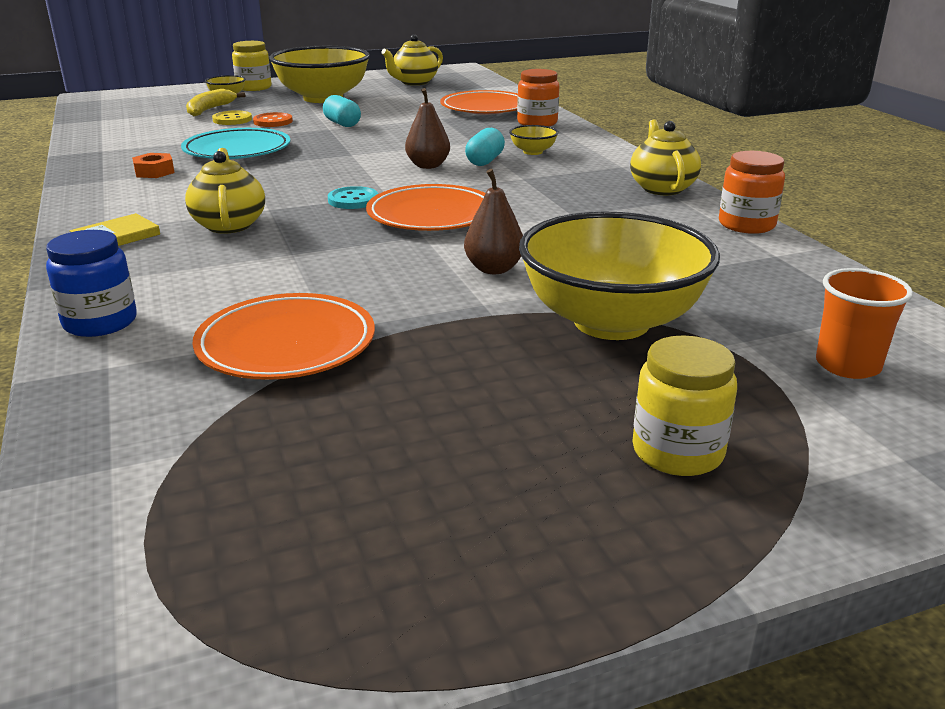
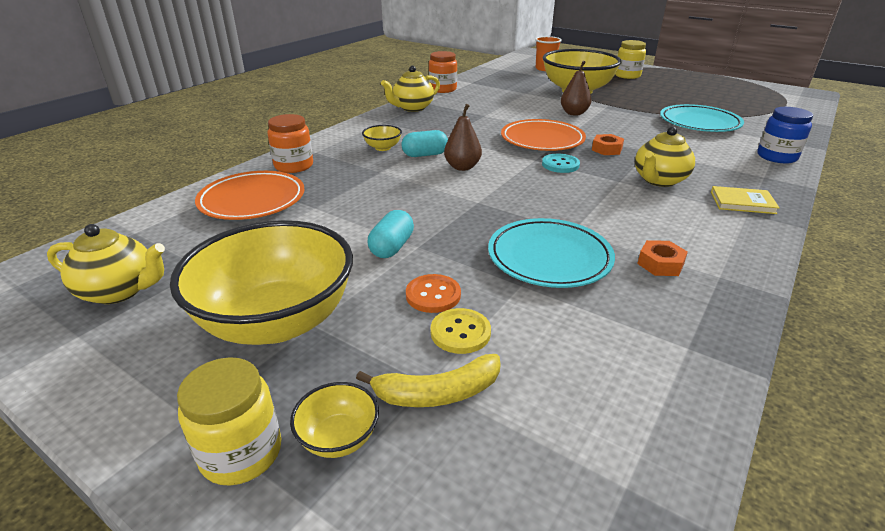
camera: 125 degrees left, 5 degrees up
(286, 344) = (699, 123): orange plate -> turquoise plate
(341, 235) = (607, 149): none -> orange nut

